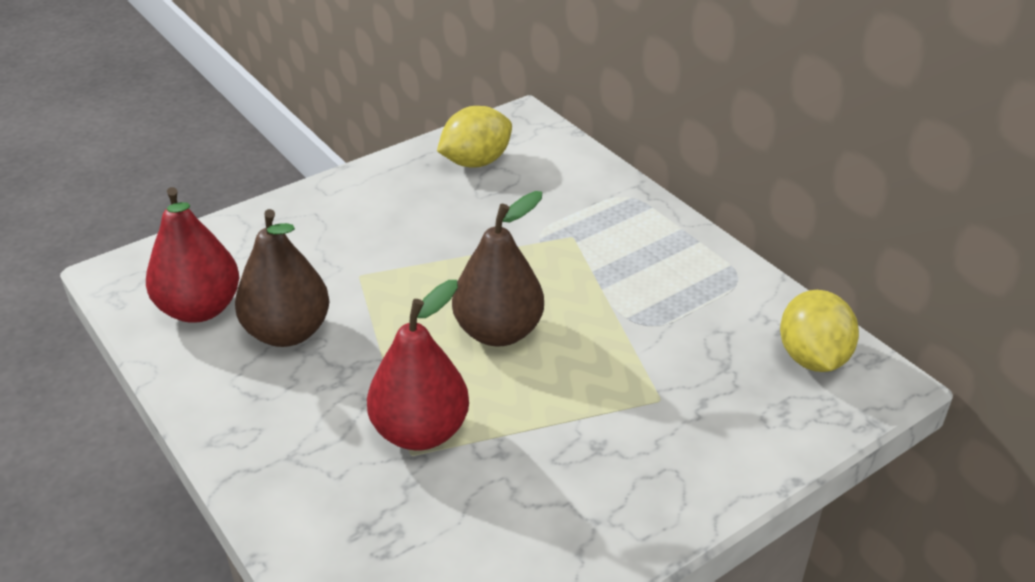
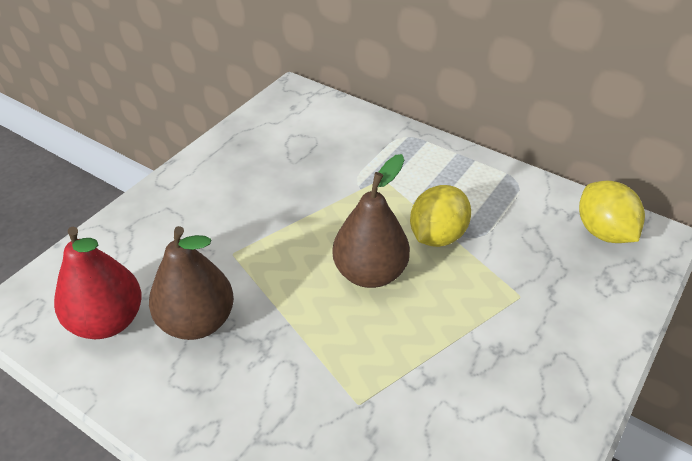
camera: 20 degrees left, 5 degrees up
(420, 431) = (355, 380): red pear -> none
(476, 162) = (276, 134): yellow lemon -> yellow lemon (437, 236)

